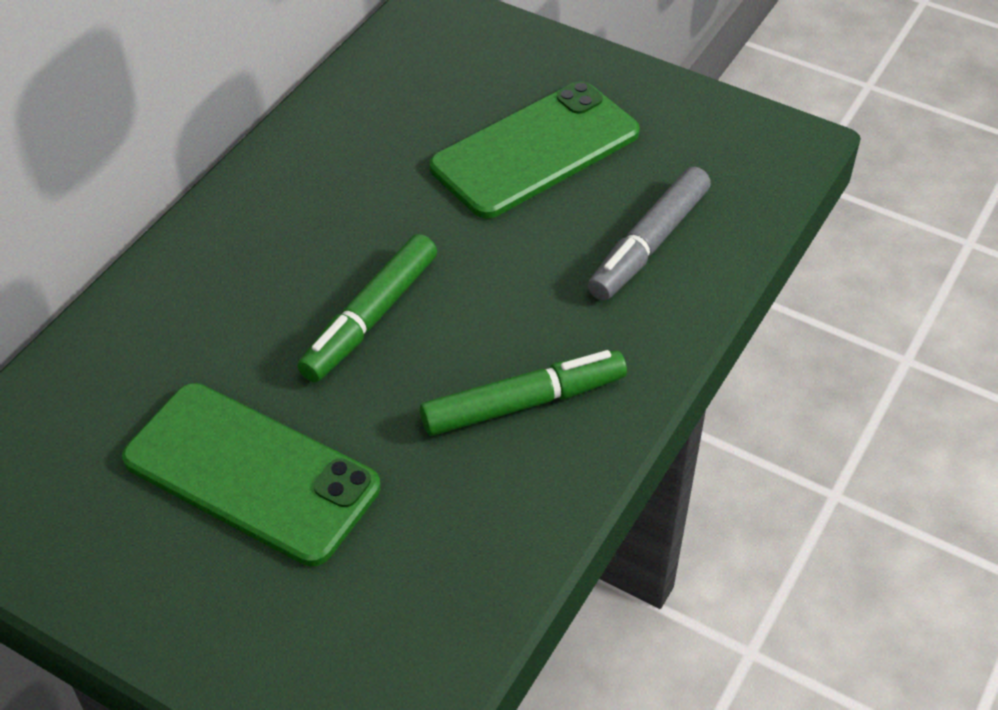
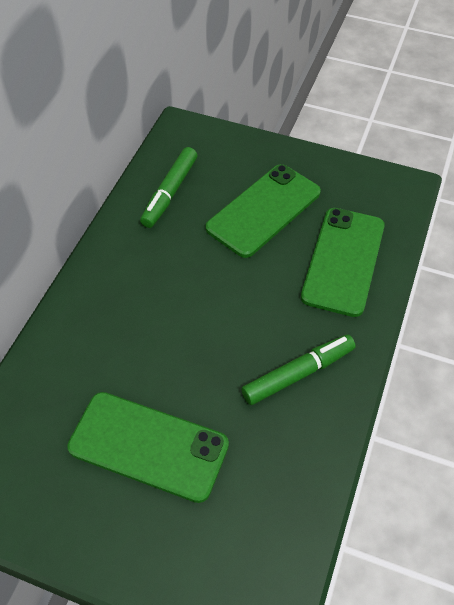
camera: 10 degrees left, 5 degrees up
(370, 318) = (194, 332): green marker -> green marker (169, 193)
(648, 244) = (343, 261): grey marker -> green phone

